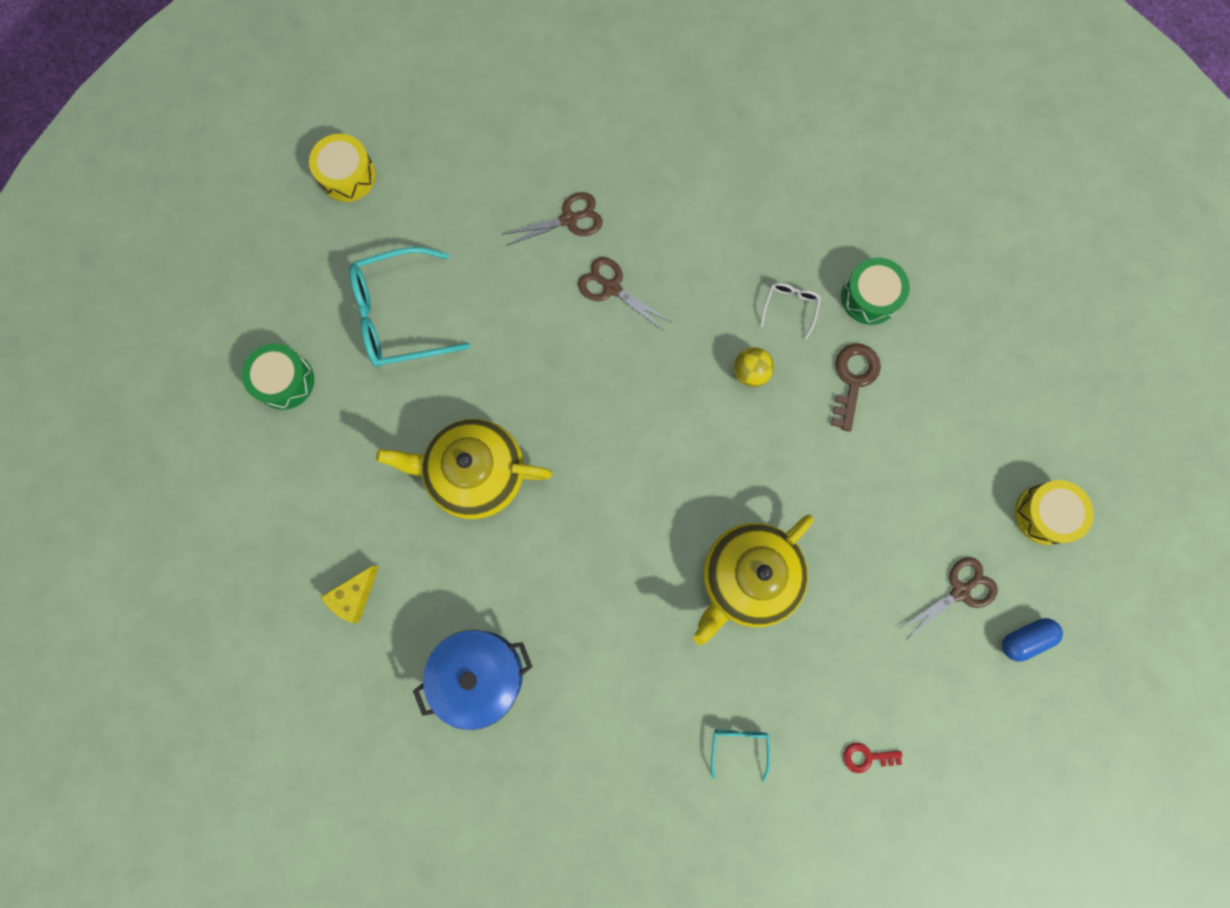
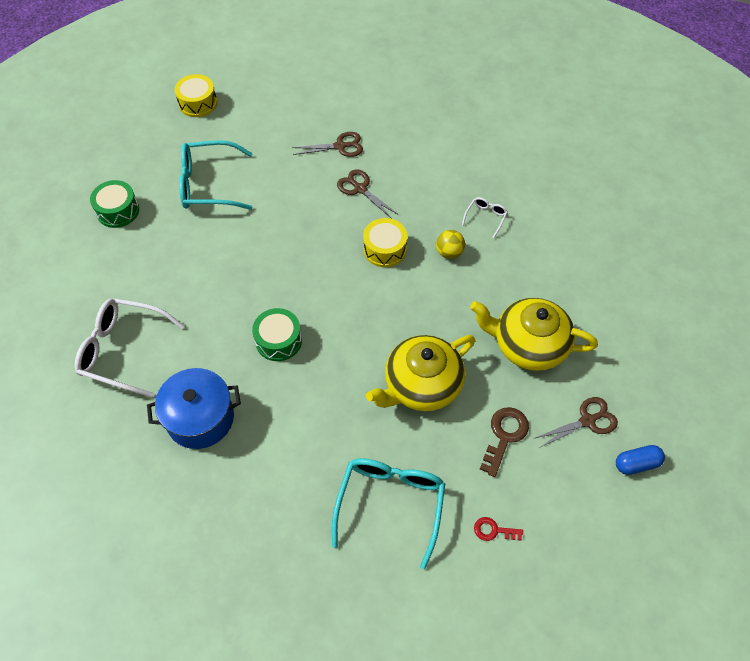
camera: 10 degrees right, 20 degrees down
(354, 596) = (123, 350): yellow cheese -> white glasses
(475, 473) = (234, 285): yellow teapot -> yellow teapot (528, 344)
(739, 746) = (390, 504): turquoise glasses -> turquoise glasses, size x2.17
(853, 379) = (524, 268): brown key -> brown key (504, 436)
(870, 297) = (545, 219): green drum -> green drum (278, 340)
(1044, 514) = (661, 378): yellow drum -> yellow drum (384, 249)

